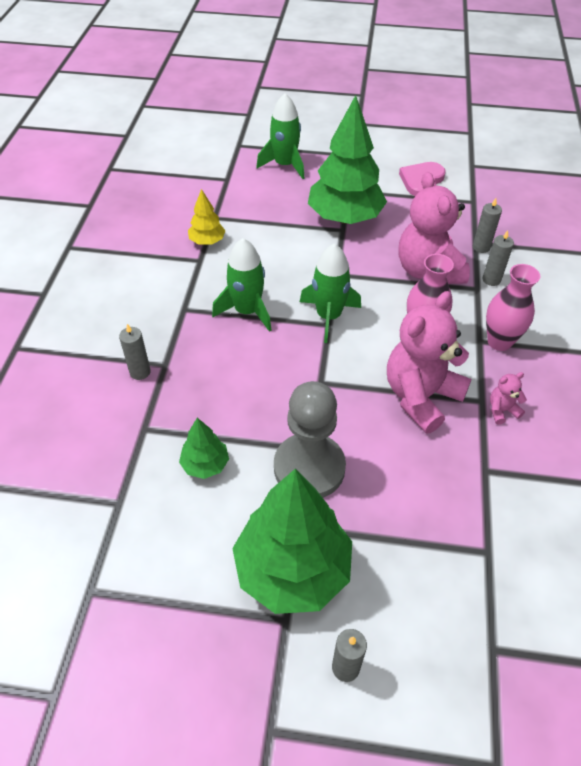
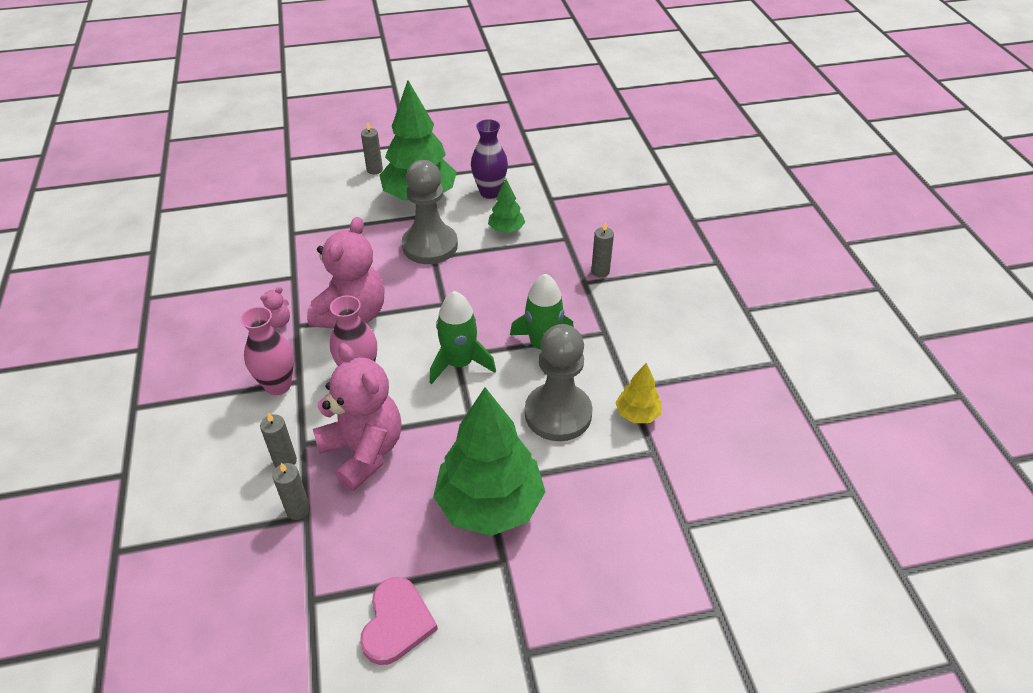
camera: 160 degrees right, 5 degrees down
(191, 543) = (490, 192): none -> purple vase
(266, 257) = (558, 414): none -> grey pawn
(284, 165) = (621, 585): green rocket -> none

